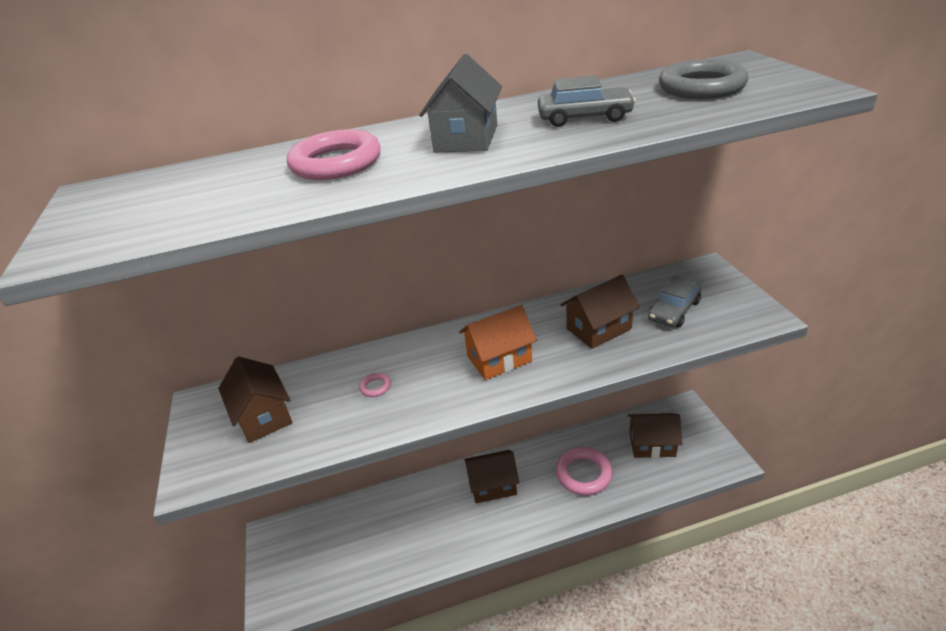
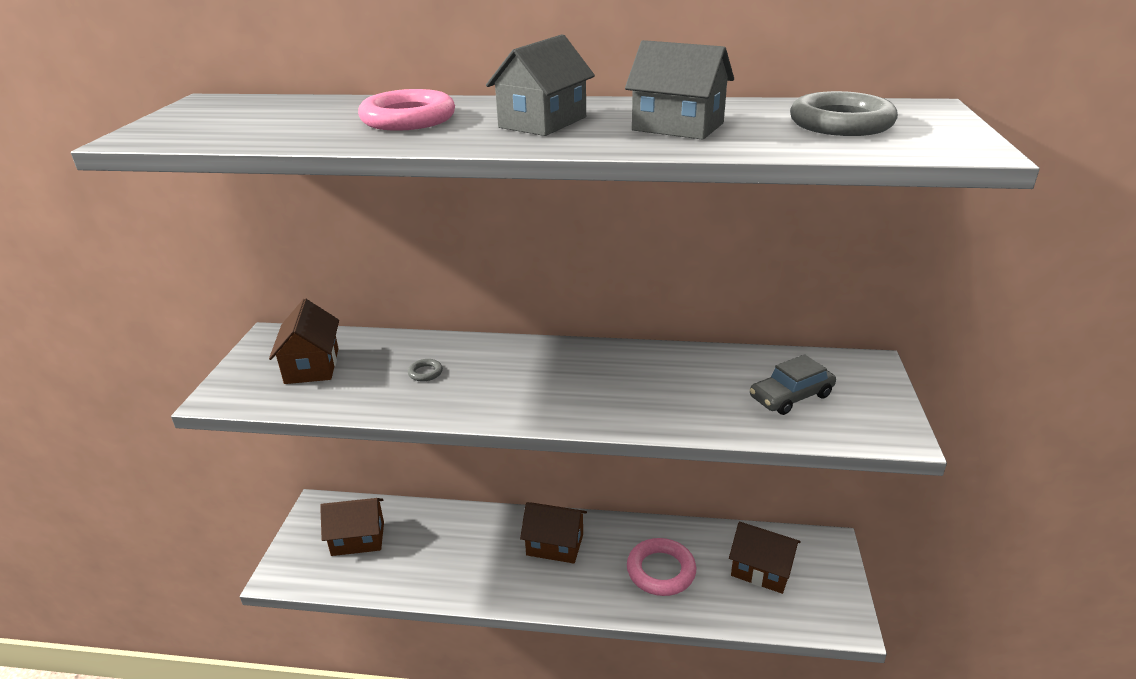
camera: 20 degrees right, 5 degrees down
(375, 387) = (425, 373): pink ring -> grey ring
(499, 359) = (562, 385): orange house -> none
(584, 117) = (678, 127): grey car -> grey house
(598, 329) = (689, 388): brown house -> brown house (358, 539)

